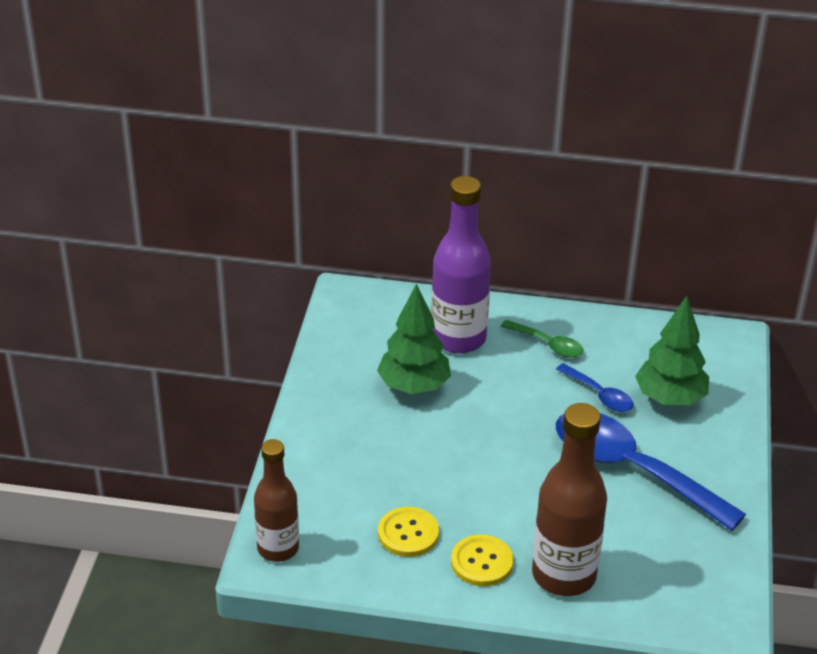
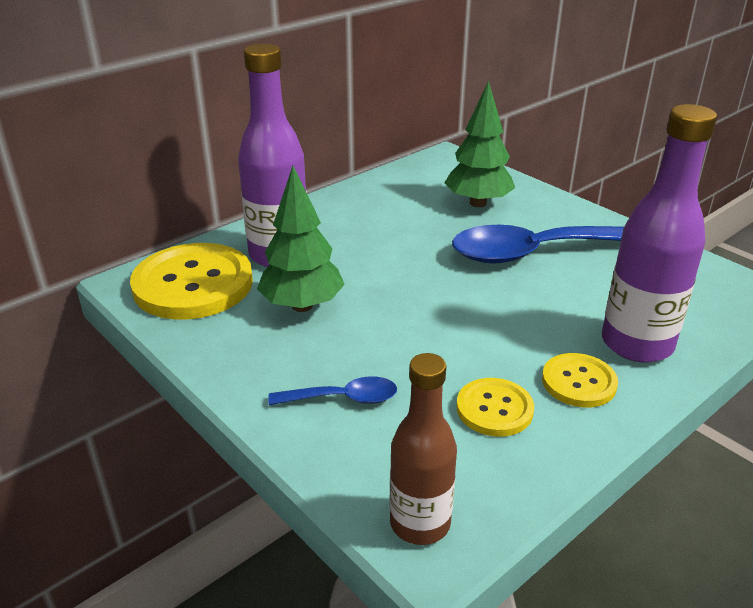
camera: 50 degrees left, 5 degrees down
(377, 323) = (193, 284): none -> yellow button
(548, 344) = (349, 221): green spoon -> none
(564, 575) = (637, 344): brown bottle -> purple bottle
(599, 395) = (436, 227): blue spoon -> blue spoon (343, 398)

